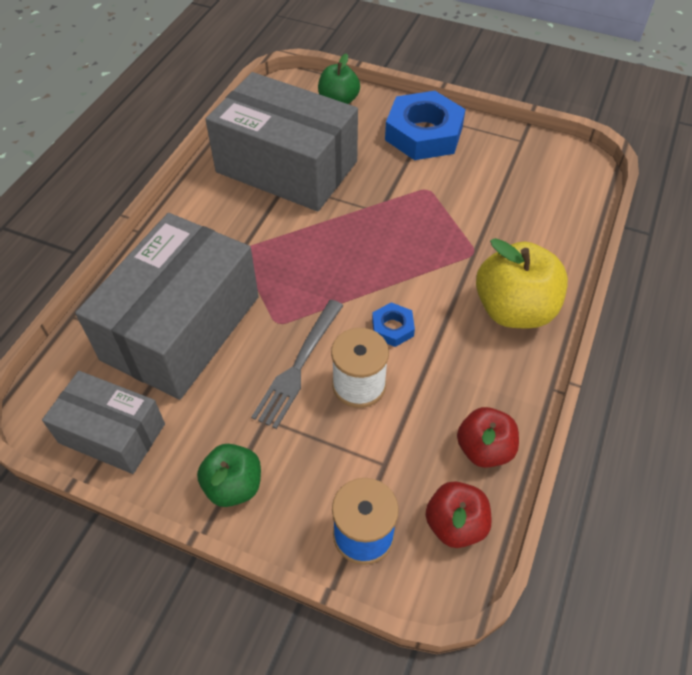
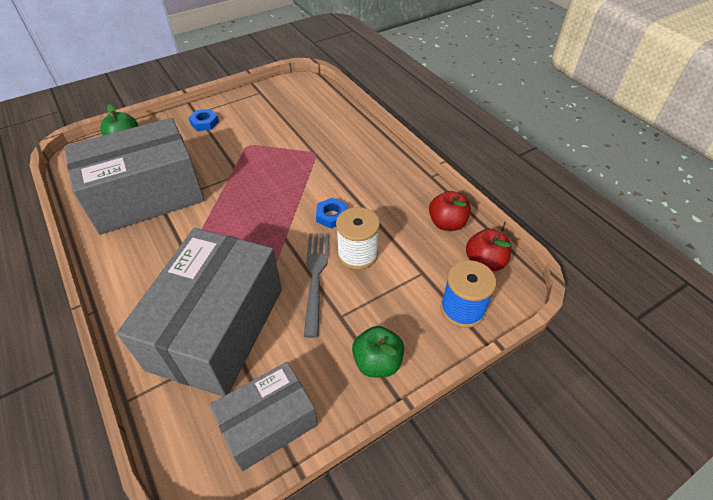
camera: 55 degrees left, 5 degrees down
(181, 327) = (217, 328): grey box -> grey box turned 45 degrees clockwise
(298, 366) = (316, 276): grey fork -> grey fork turned 150 degrees counterclockwise
(423, 134) = (204, 123): blue nut -> blue nut, size x0.46
(514, 310) = (369, 161): yellow apple -> none

